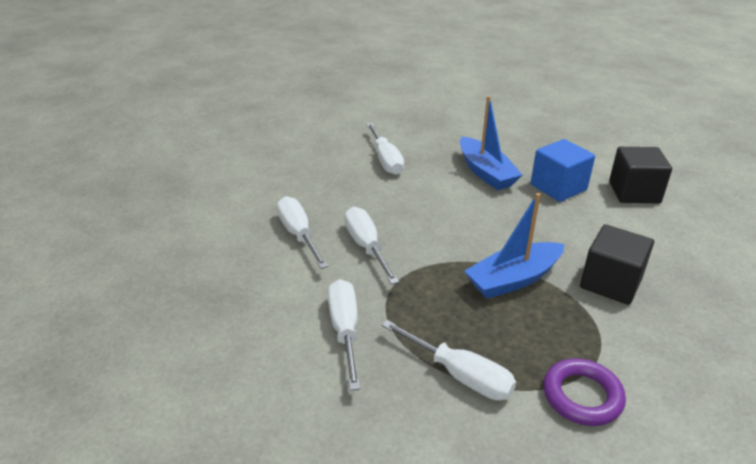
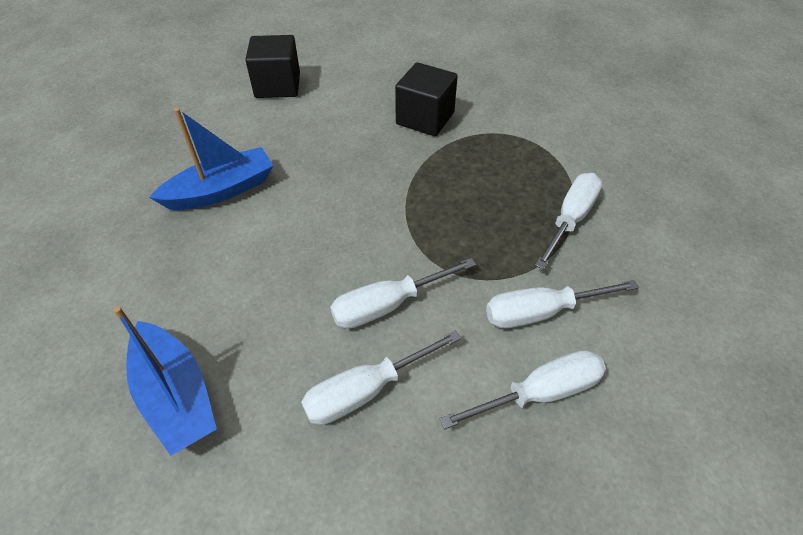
camera: 95 degrees left, 15 degrees up
(385, 160) = (166, 299): white screwdriver -> white screwdriver (539, 393)
(513, 279) = (430, 178): blue boat -> blue boat (176, 396)
(558, 187) = (263, 134): blue cube -> none
(582, 396) = (565, 149): purple ring -> none

